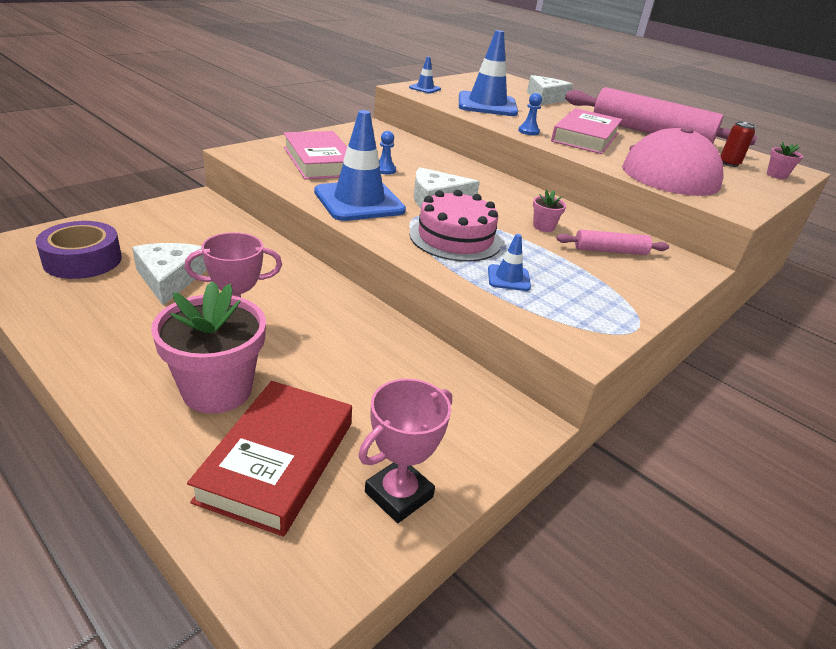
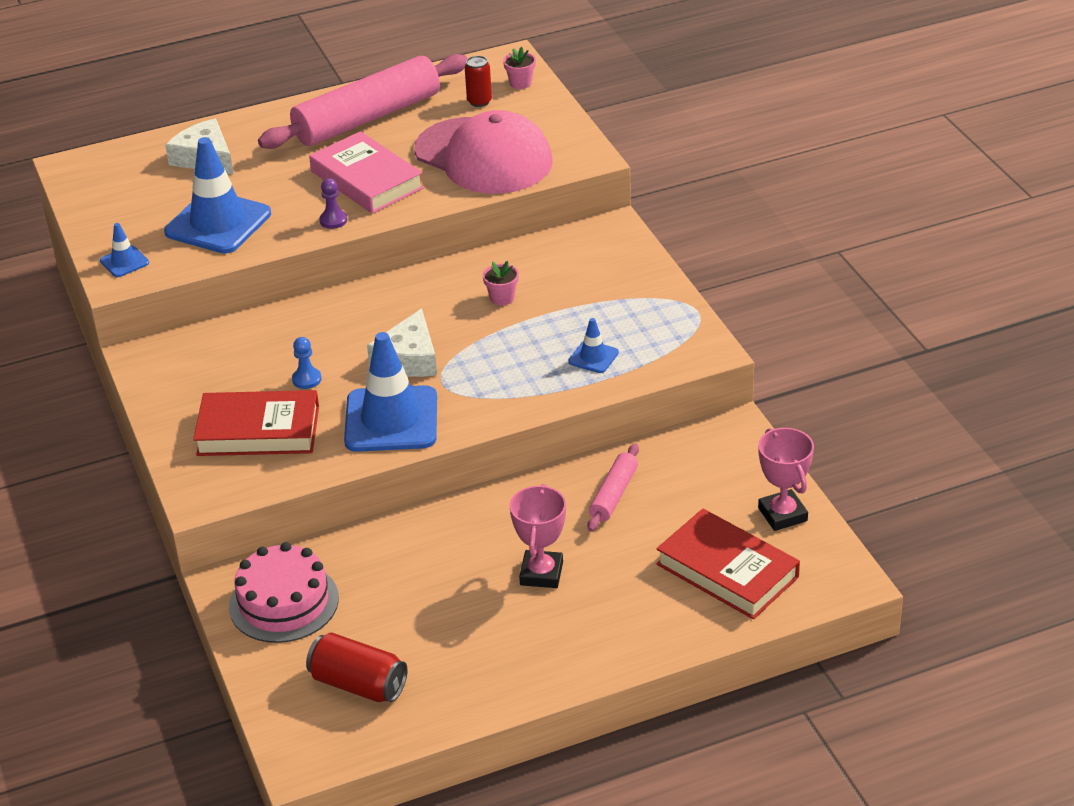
camera: 60 degrees left, 5 degrees up
(82, 260) = (358, 684): purple tape -> red can
(170, 278) = (427, 616): white cheese -> none
(217, 390) = (631, 596): pink flower pot -> none
(319, 161) = (258, 431): pink book -> red book
(455, 238) = (504, 369): pink cake -> pink cake (284, 602)
(528, 131) = (333, 220): blue pawn -> purple pawn
(610, 251) = (567, 271): pink rolling pin -> pink rolling pin (613, 494)

